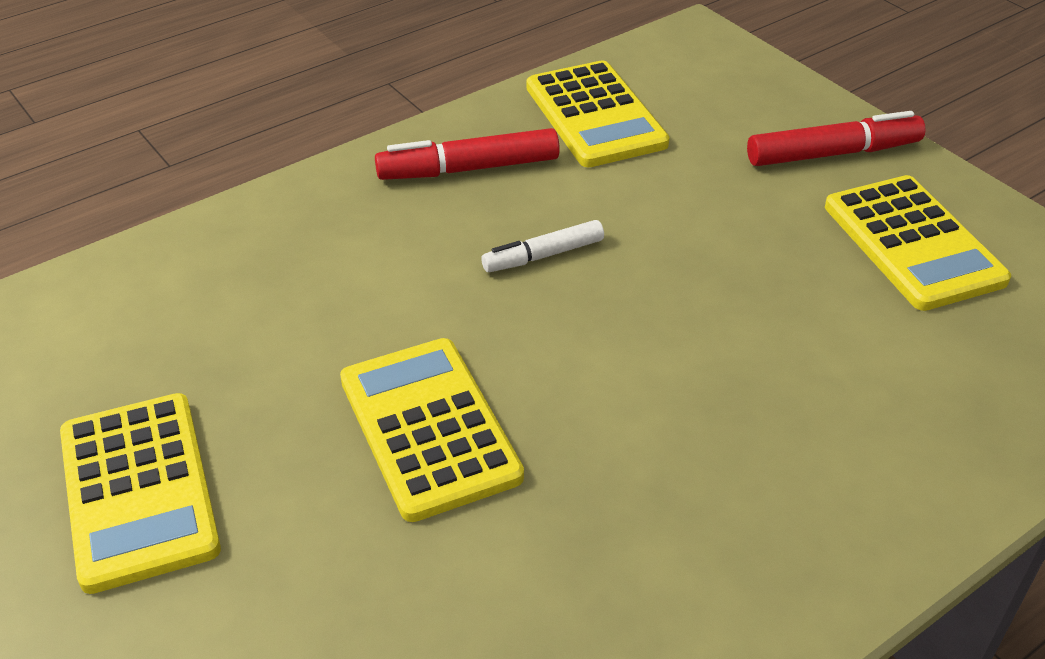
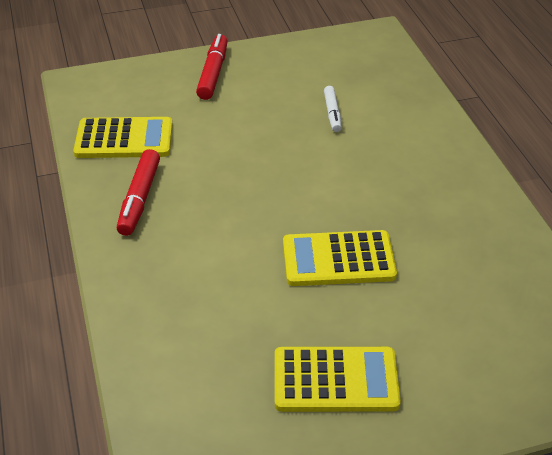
camera: 70 degrees left, 0 degrees up
(543, 255) = (232, 189): white marker -> white marker (332, 113)
(913, 243) = (292, 74): yellow calculator -> none

